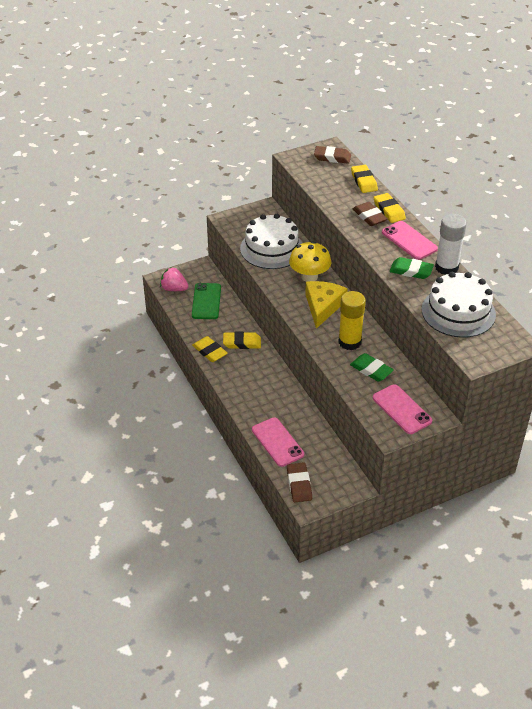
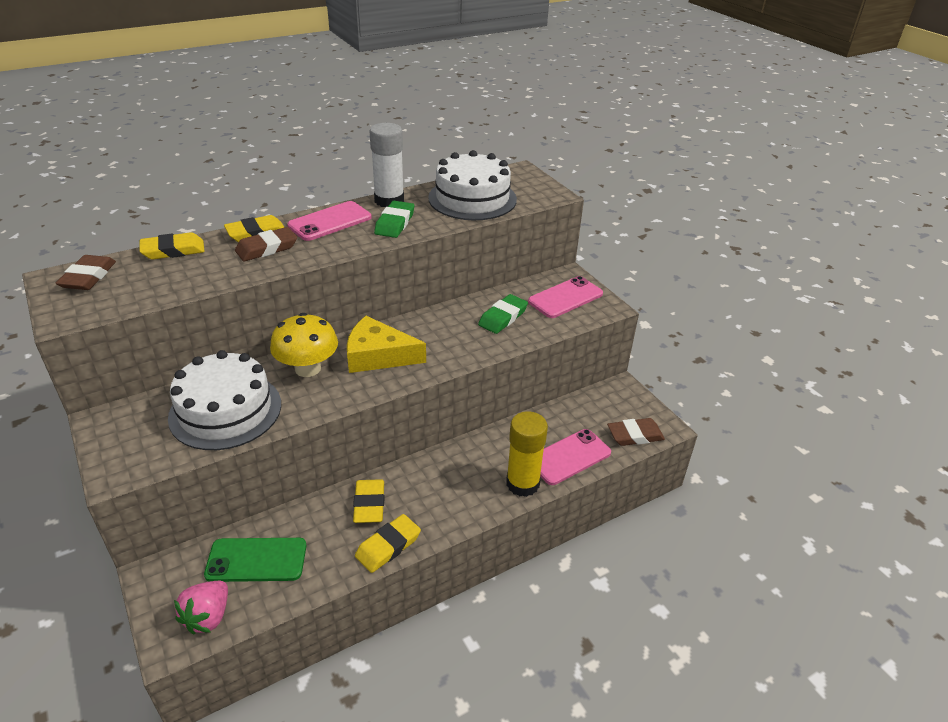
camera: 95 degrees left, 5 degrees down
(349, 342) = (452, 333): yellow glue stick -> yellow glue stick (522, 483)

